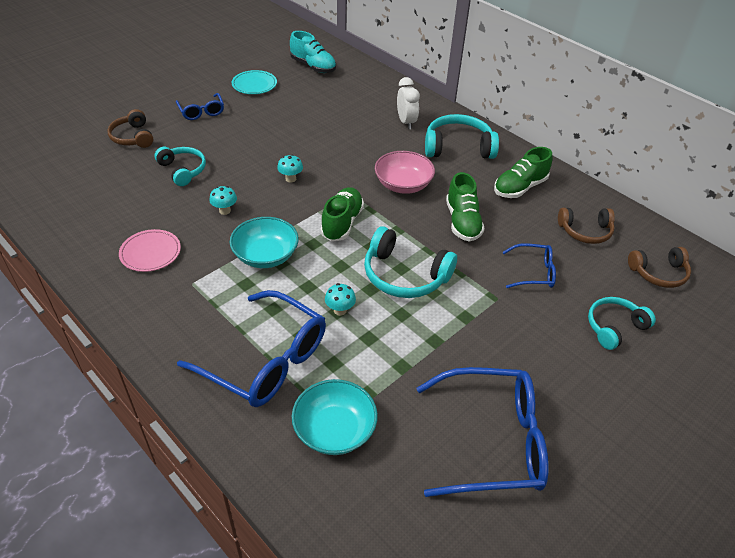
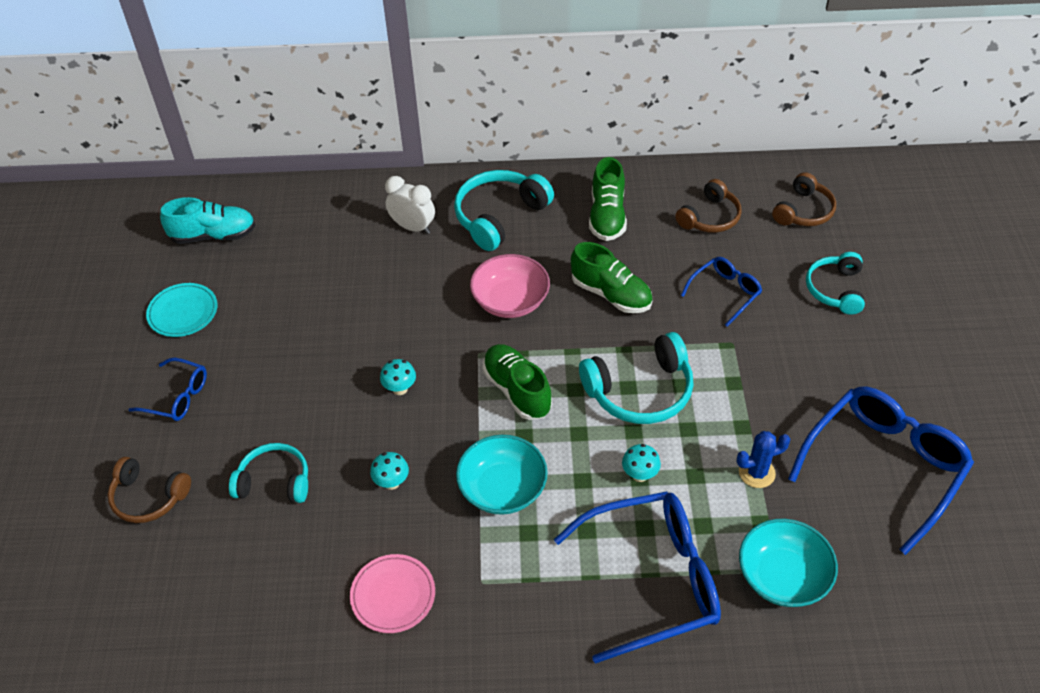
camera: 45 degrees left, 5 degrees up
(405, 369) = (756, 473): none -> blue cactus

